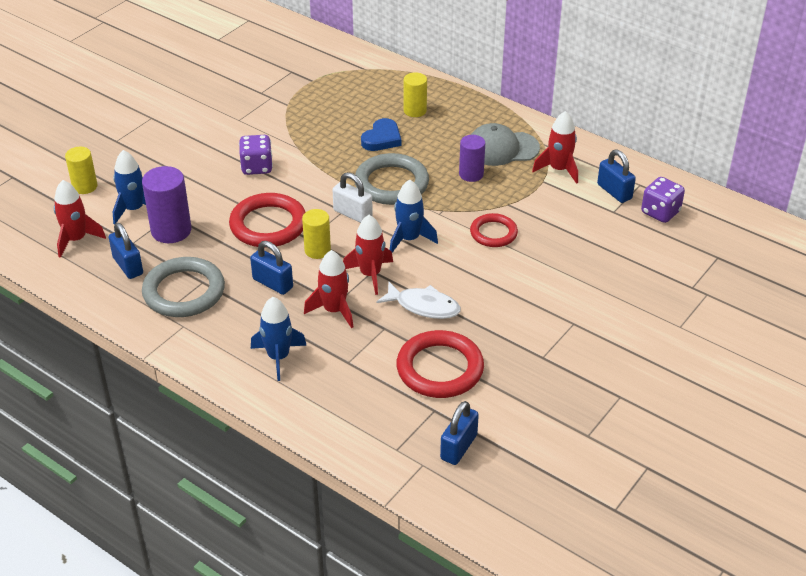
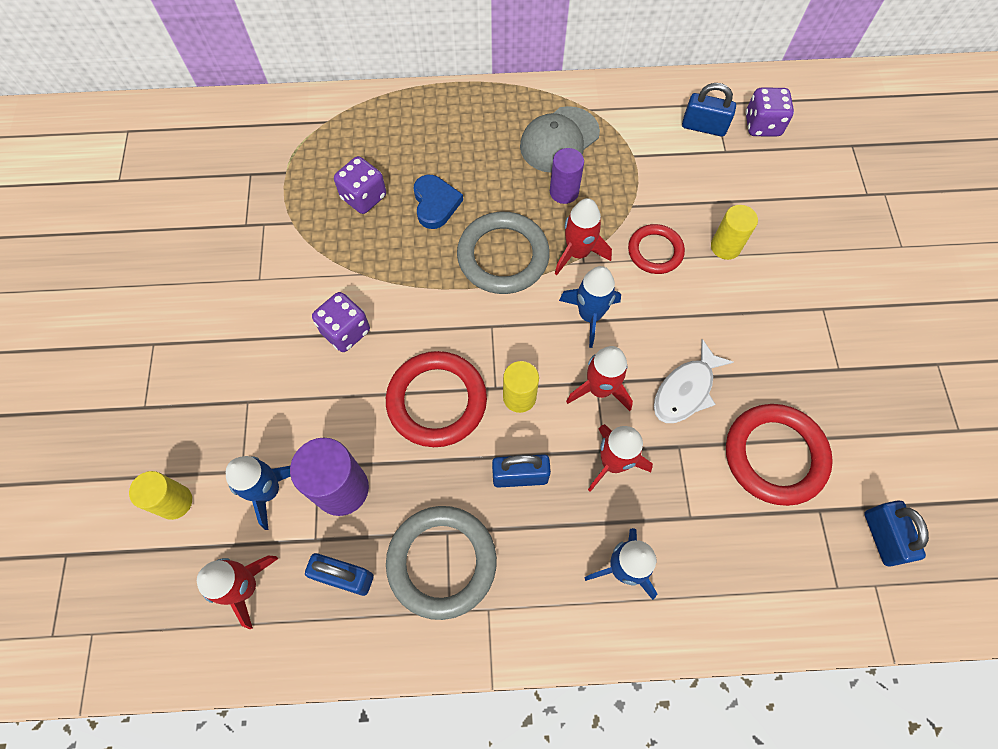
camera: 40 degrees left, 25 degrees up
(343, 114) = (364, 197): none -> purple dice
(352, 214) = (505, 323): white padlock -> none
(415, 111) = (431, 145): yellow cylinder -> yellow cylinder (725, 247)
(424, 306) = (686, 390): white fish -> white fish turned 150 degrees clockwise
(558, 169) = (633, 132): red rocket -> red rocket (578, 253)

